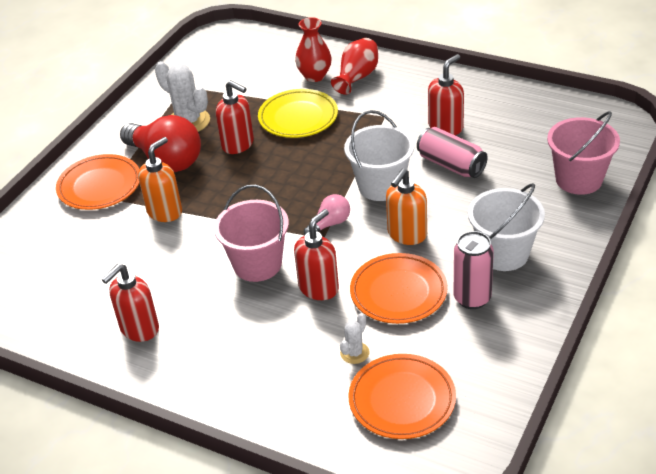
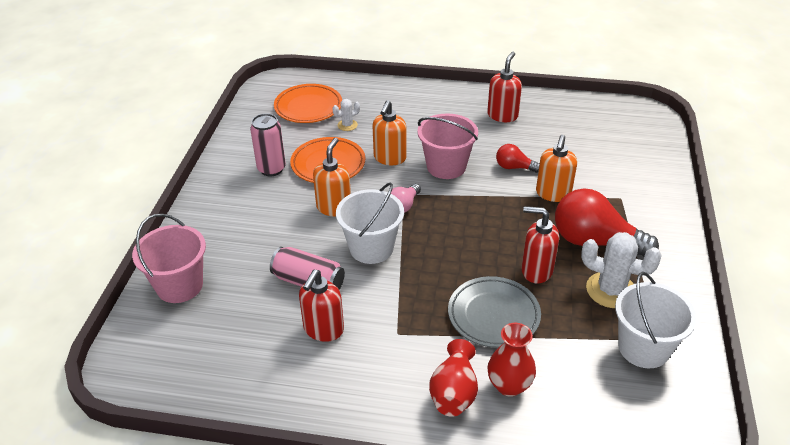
camera: 160 degrees right, 0 degrees up
(100, 186) = (632, 206): orange plate -> none
(181, 250) = (514, 167): none -> red light bulb
(298, 118) = (493, 315): yellow plate -> grey plate
(319, 288) = (389, 158): red soap dispenser -> orange soap dispenser
(354, 353) = (347, 125): white cactus -> white cactus turned 45 degrees clockwise
(503, 254) = (249, 205): white bucket -> white bucket (643, 348)

